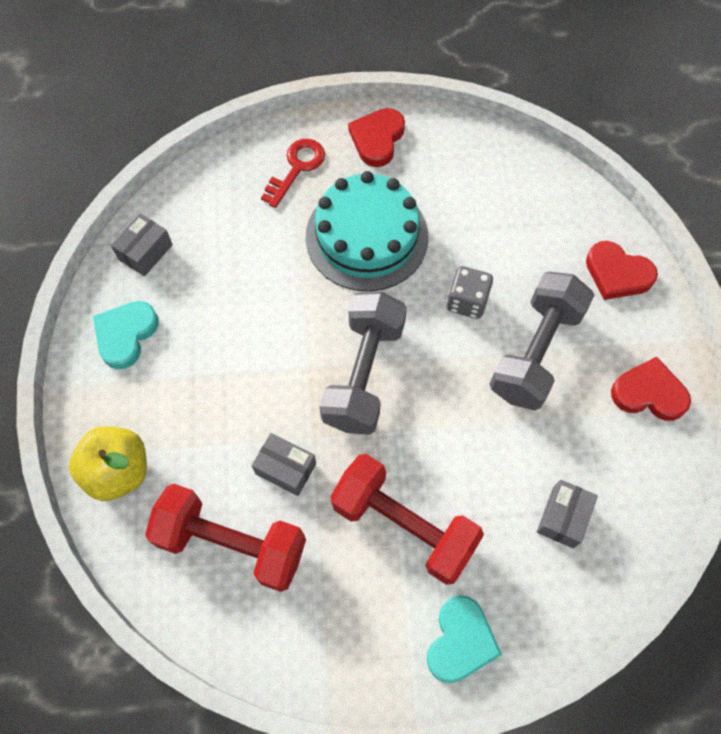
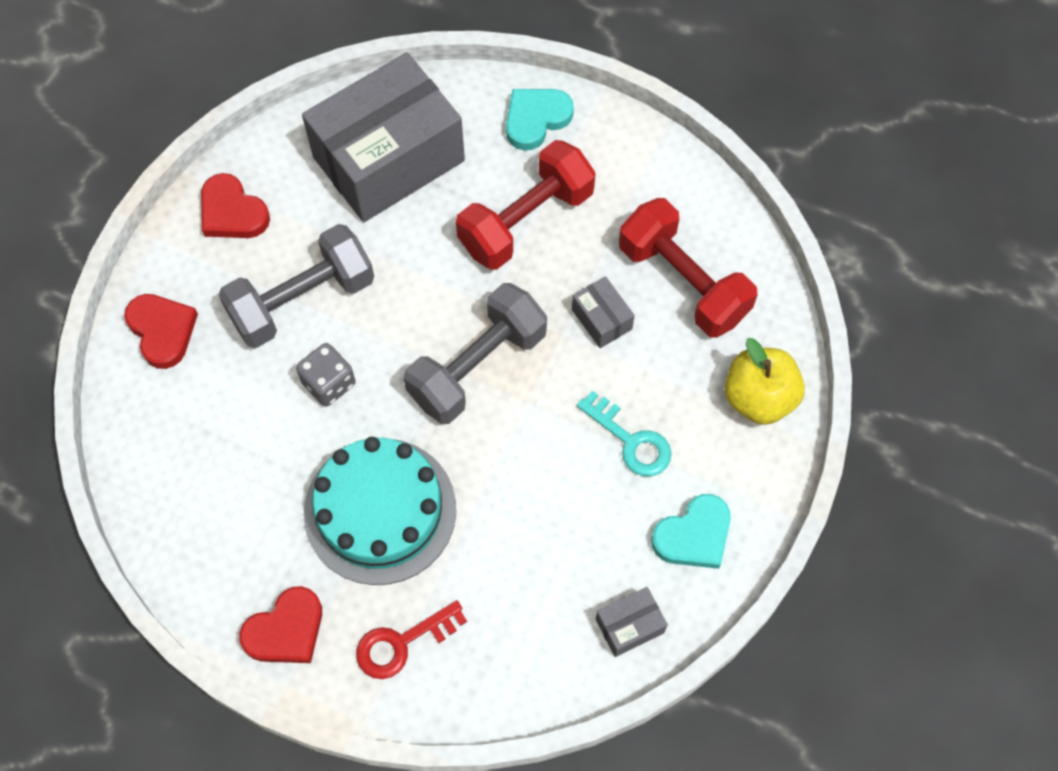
camera: 150 degrees left, 0 degrees up
(209, 380) = (631, 440): none -> turquoise key
(403, 525) = (526, 220): red dumbbell -> red dumbbell turned 75 degrees clockwise
(563, 517) = (388, 159): grey box -> grey box, size x2.49

